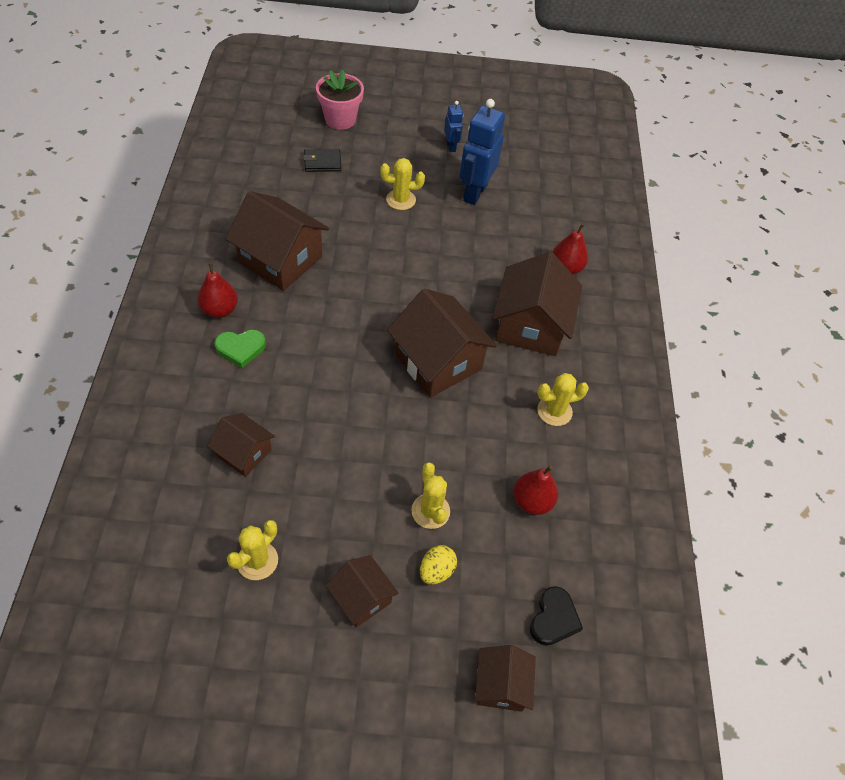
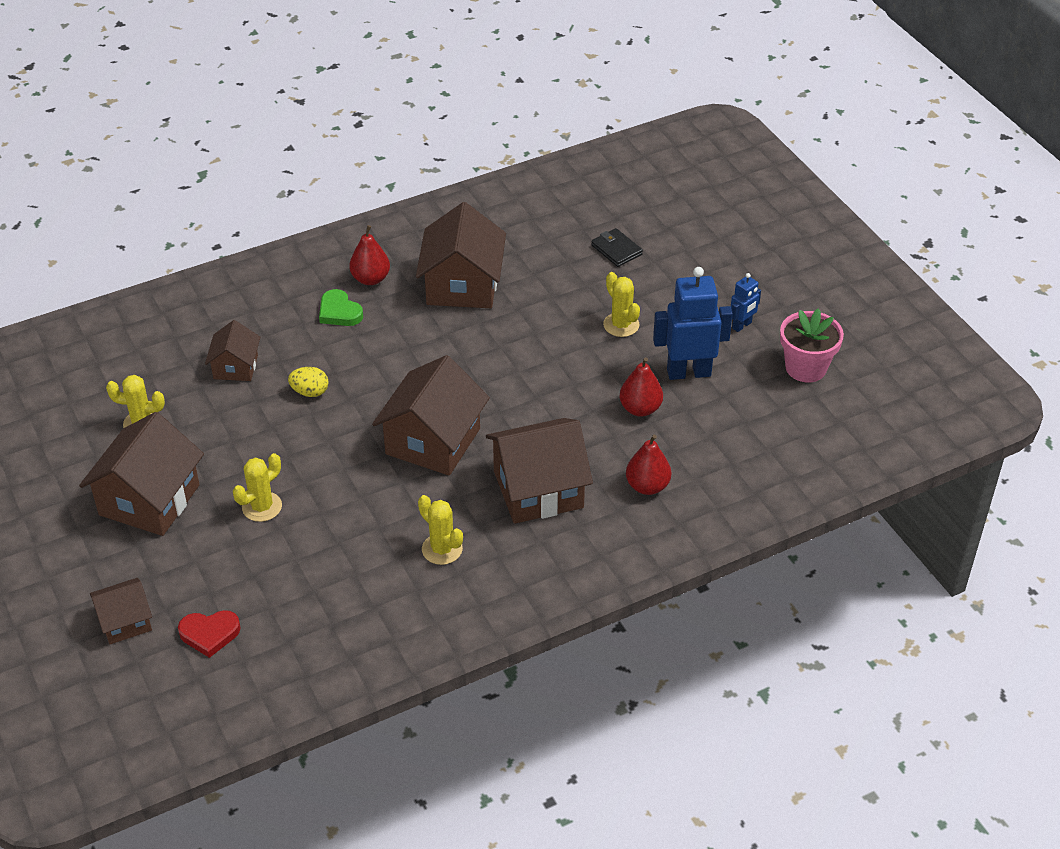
camera: 65 degrees right, 10 degrees down
(340, 119) = (692, 232): pink flower pot -> pink flower pot (806, 368)
(361, 598) = (149, 500): brown house -> brown house, size x1.81
(436, 571) = (205, 535): yellow egg -> yellow egg (310, 392)
(532, 501) = (322, 572): red pear -> red pear (640, 409)
(554, 619) = (209, 634): black heart -> red heart

